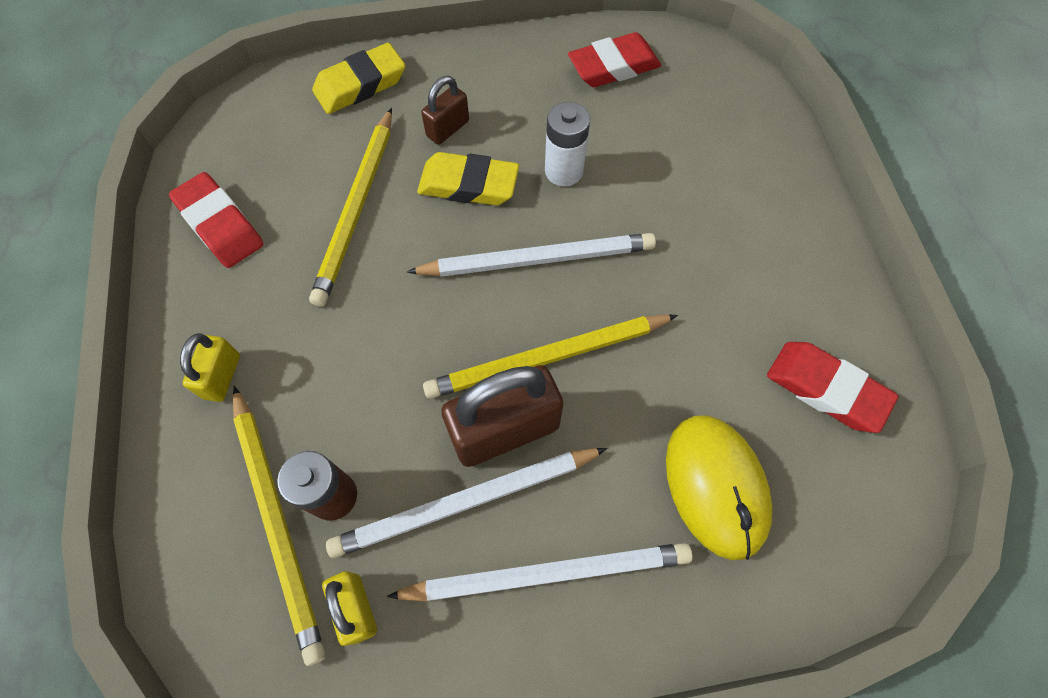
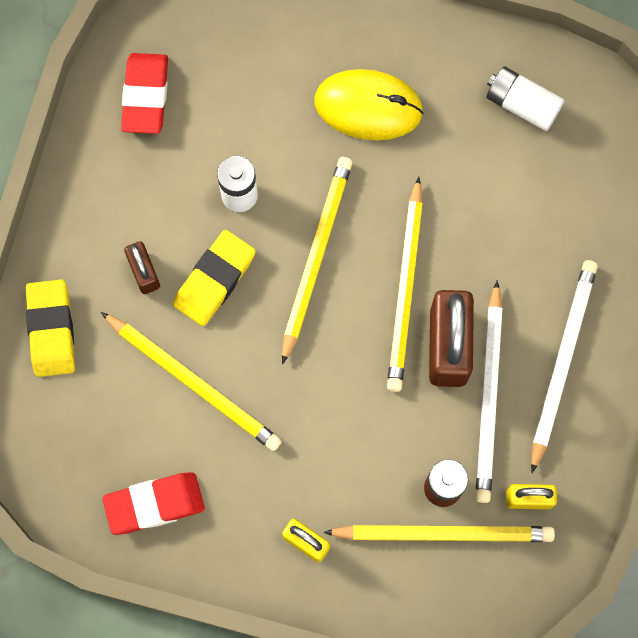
camera: 65 degrees left, 10 degrees up
(537, 259) = (315, 256): white pencil -> yellow pencil
(716, 486) = (554, 220): yellow mouse -> yellow mouse (368, 106)
(825, 389) = (522, 104): red eraser -> white battery

